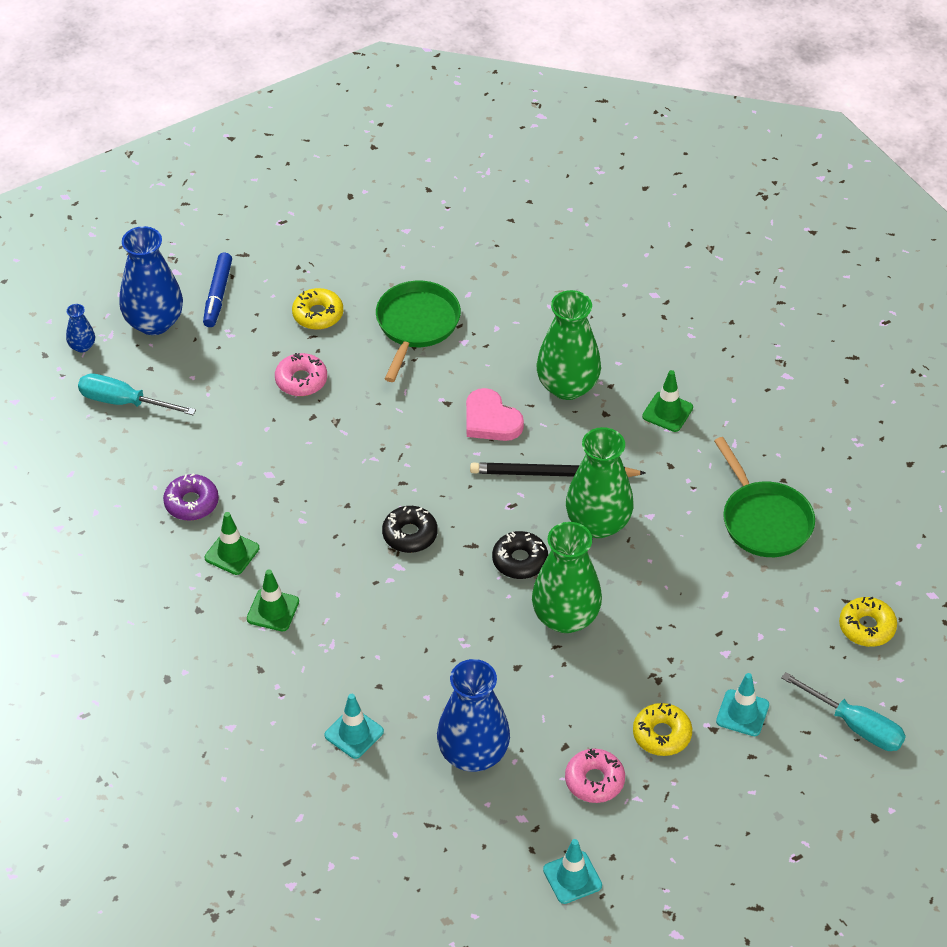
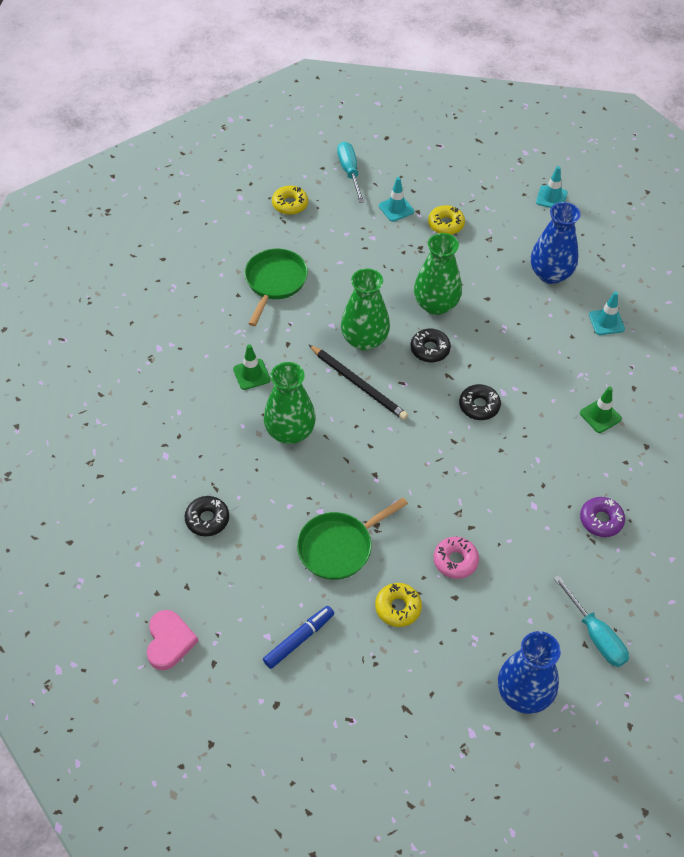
camera: 140 degrees left, 5 degrees up
(82, 346) = (595, 712): blue vase -> none
(218, 295) = (456, 683): blue marker -> blue marker (299, 639)
(232, 553) = (599, 468): green traffic cone -> none
(491, 420) = (360, 443): pink heart -> pink heart (169, 641)
(554, 273) = (207, 519): none -> black donut
(594, 781) = (500, 226): pink donut -> none

